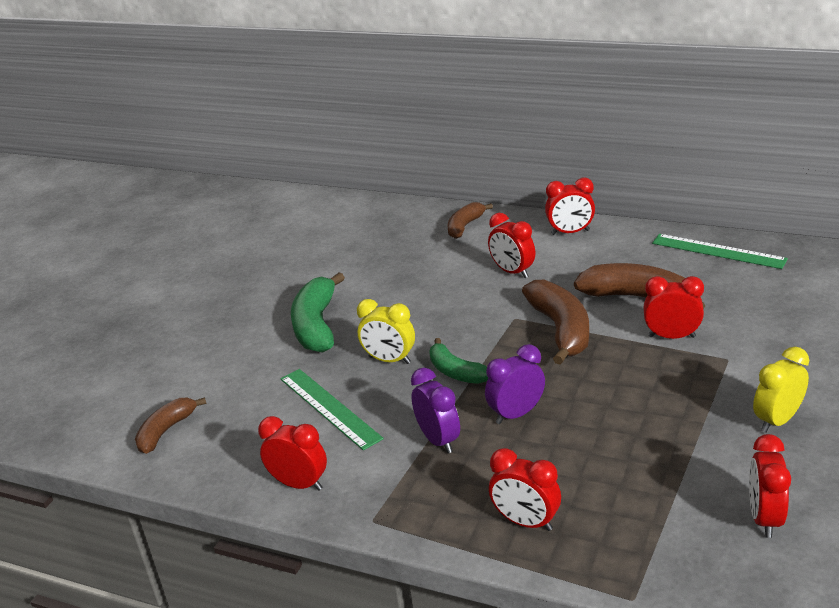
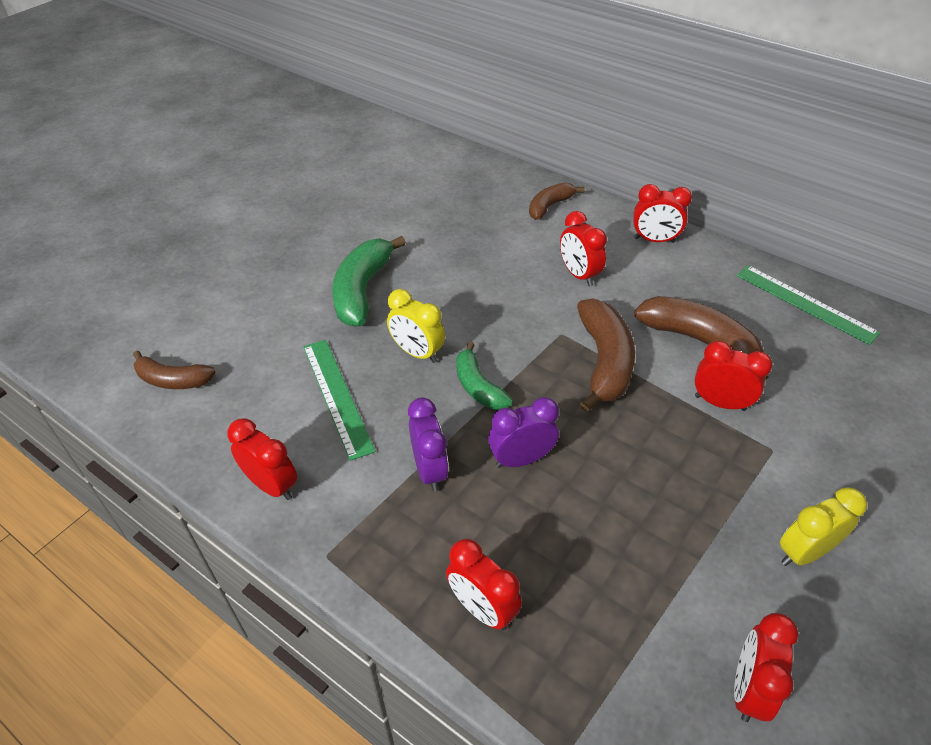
camera: 10 degrees right, 15 degrees up
(166, 431) = (173, 380): brown banana -> brown banana turned 120 degrees counterclockwise

